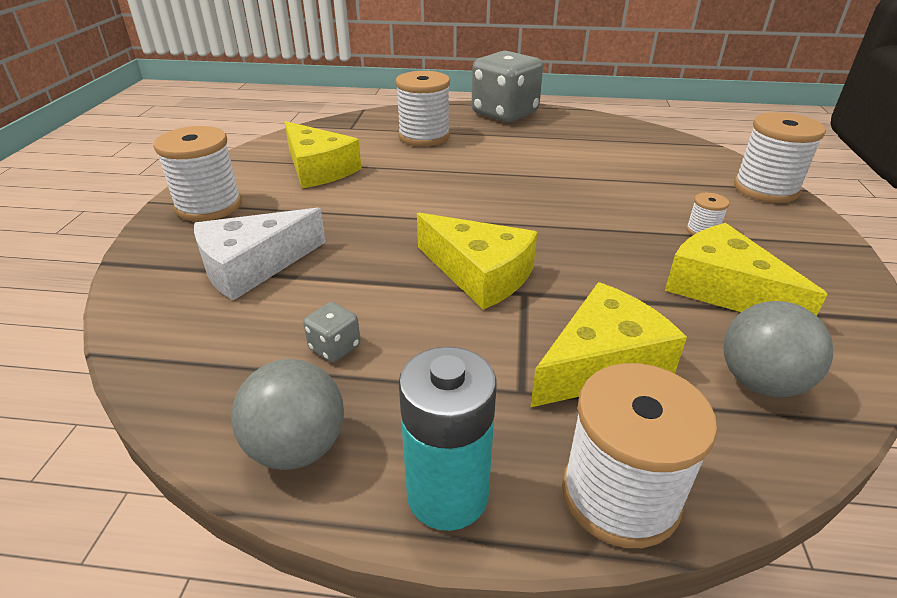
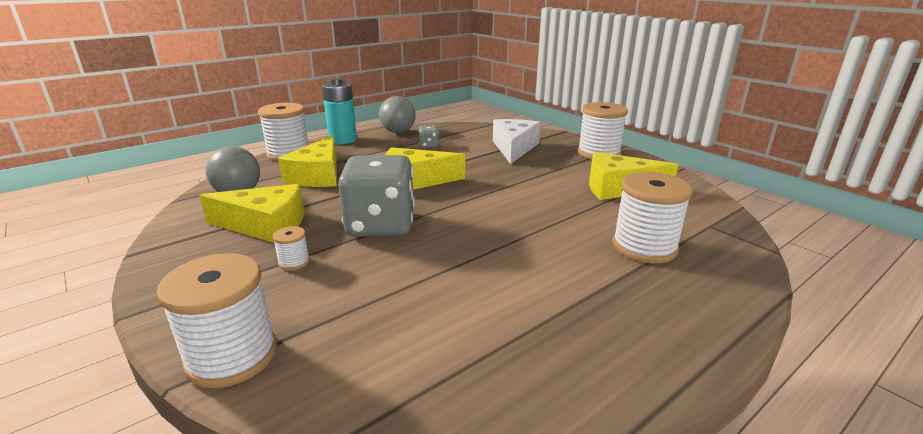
camera: 135 degrees right, 10 degrees down
(504, 113) = (675, 333): grey dice -> grey dice (381, 225)

